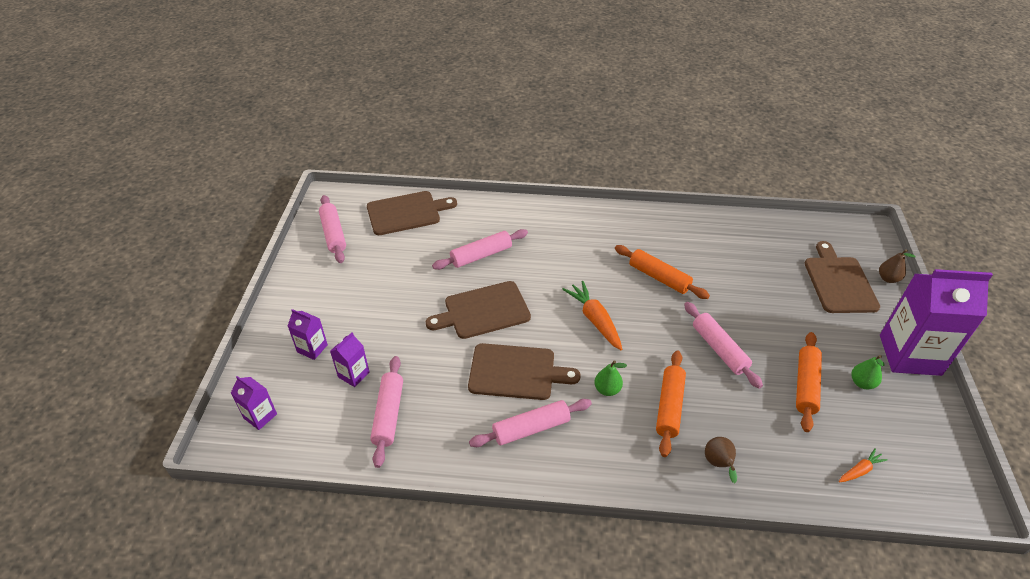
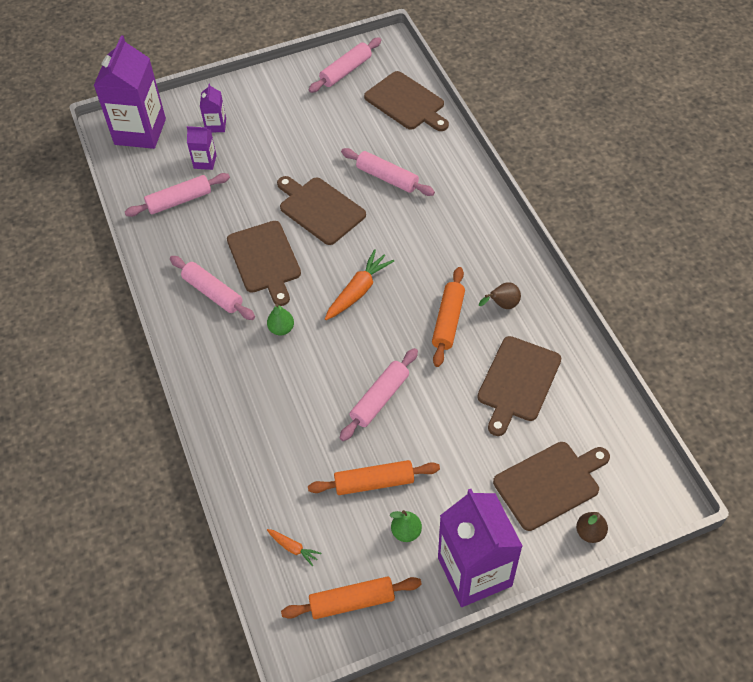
camera: 65 degrees right, 10 degrees up
(260, 416) = (140, 131): purple carton -> purple carton, size x2.19
(669, 407) = (287, 380): orange rolling pin -> orange rolling pin (352, 601)
(718, 464) = (243, 434): brown pear -> brown pear (502, 305)
(738, 262) = (518, 382): none -> brown cutting board

